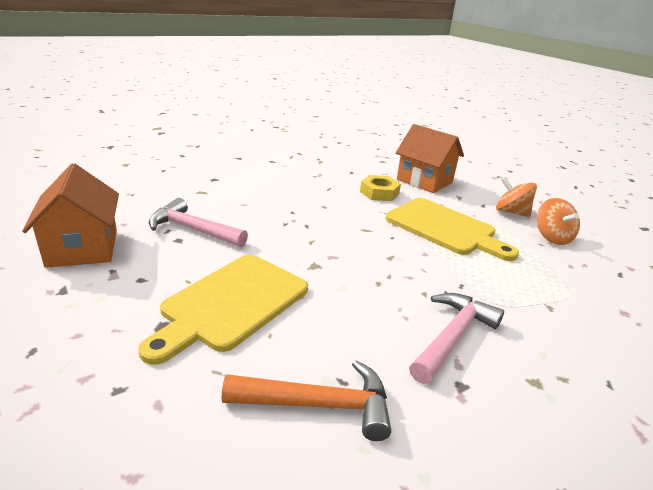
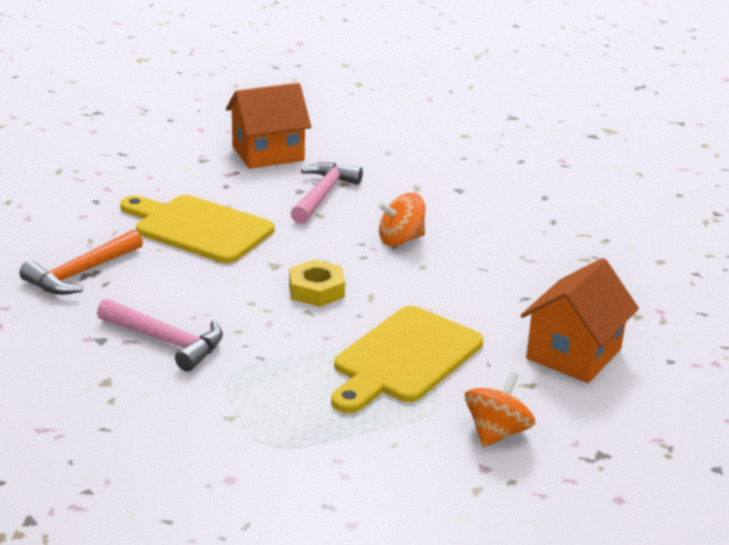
camera: 85 degrees right, 0 degrees up
(318, 404) = (81, 273): orange hammer -> orange hammer turned 45 degrees clockwise
(379, 193) = (494, 309): yellow nut -> yellow nut (316, 290)
(552, 237) = (421, 460): orange spinning top -> orange spinning top (400, 240)

